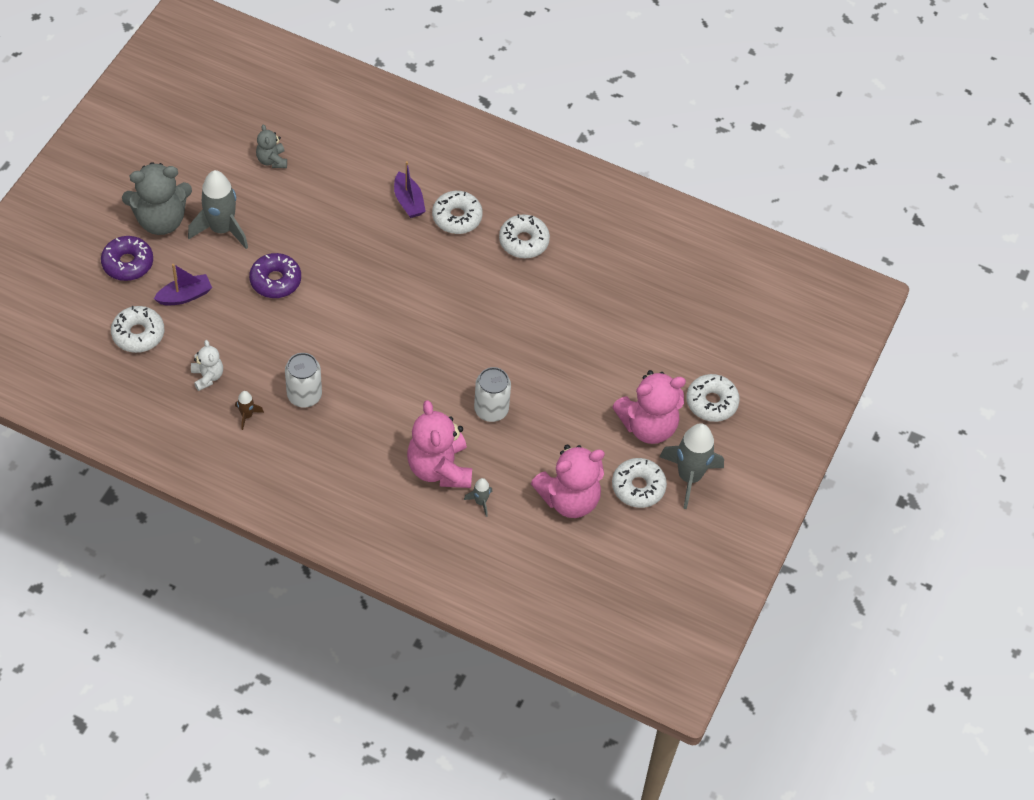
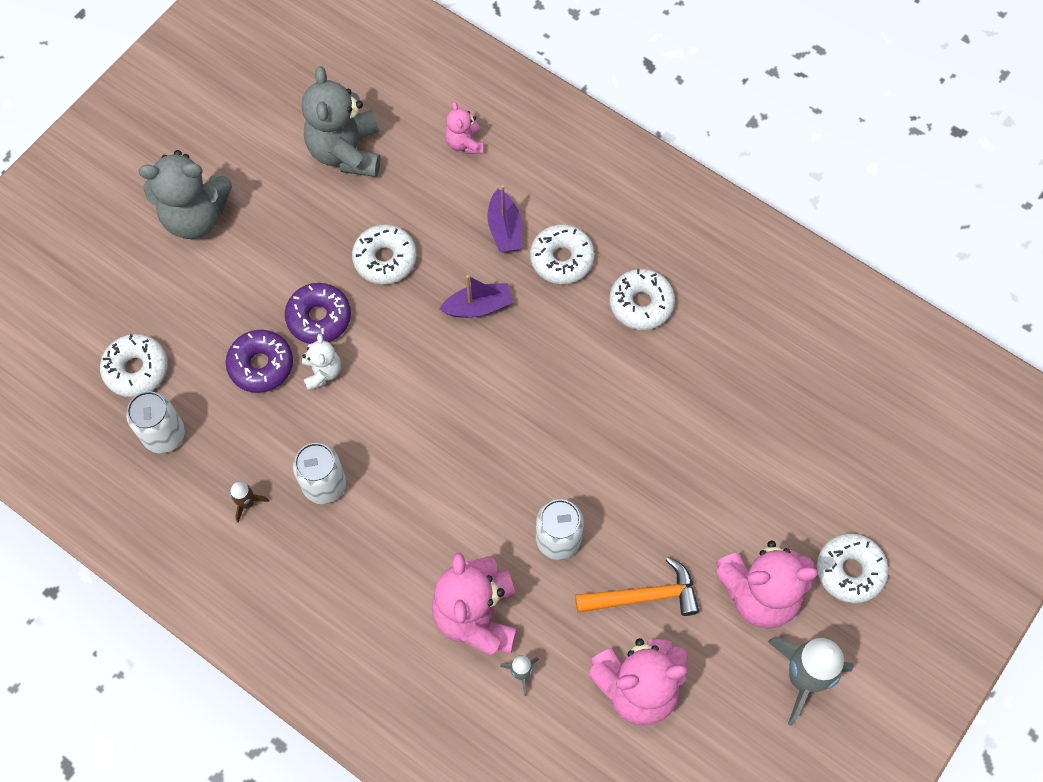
camera: 15 degrees right, 10 degrees up
(128, 263) = (143, 270): purple donut -> purple donut (261, 365)
(171, 377) = (164, 435): none -> white can
(185, 296) = (204, 324): purple boat -> purple boat (478, 307)
(207, 377) = (209, 441): white teddy bear -> white teddy bear (322, 372)
(221, 229) = (266, 238): grey rocket -> none
(272, 160) = (346, 152): grey teddy bear -> grey teddy bear, size x1.95
(365, 144) = (464, 143): none -> pink teddy bear
(563, 439) = (644, 596): none -> orange hammer
(638, 487) = (732, 682): white donut -> white donut (385, 259)

